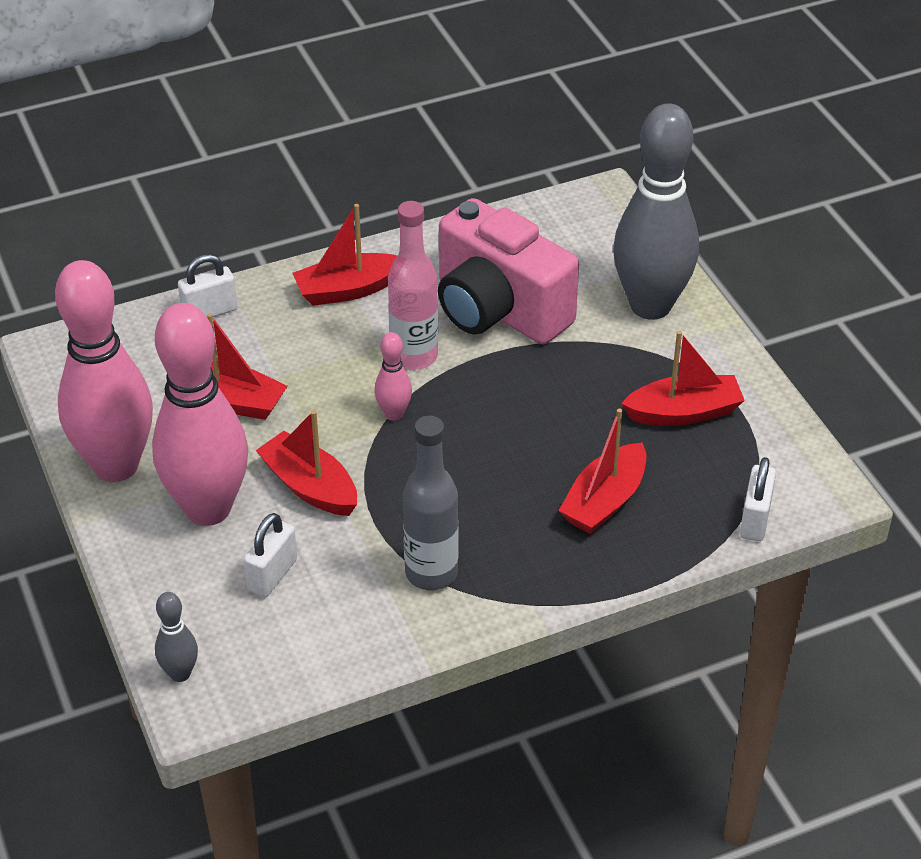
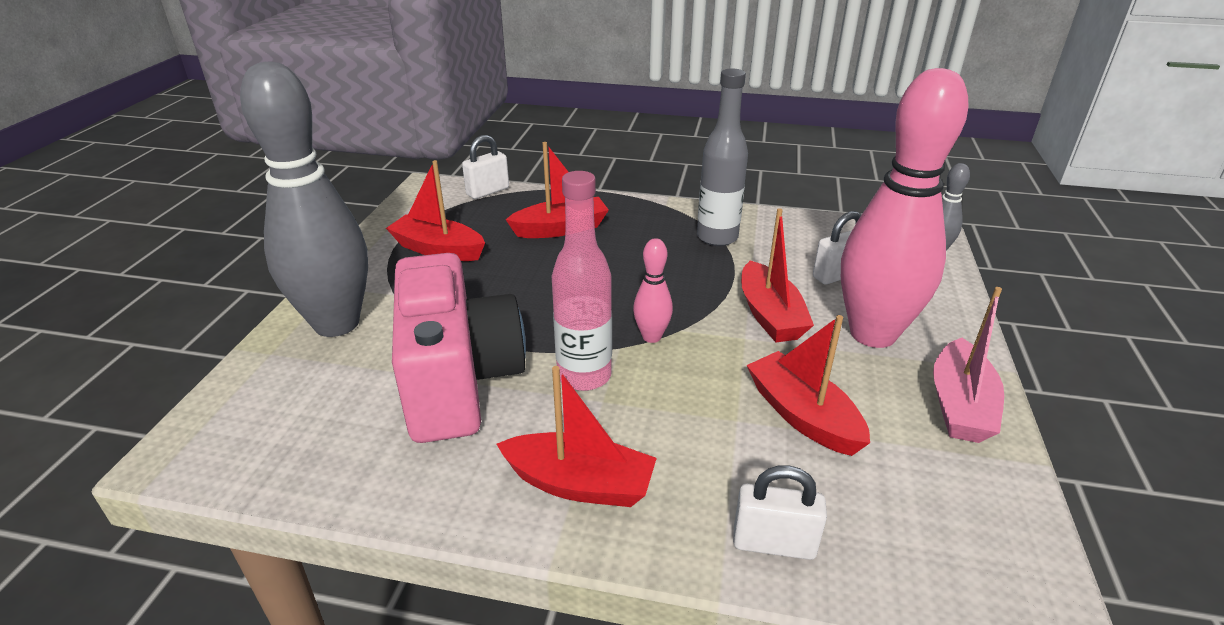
camera: 145 degrees left, 10 degrees down
(116, 466) = (959, 405): pink bowling pin -> pink boat

